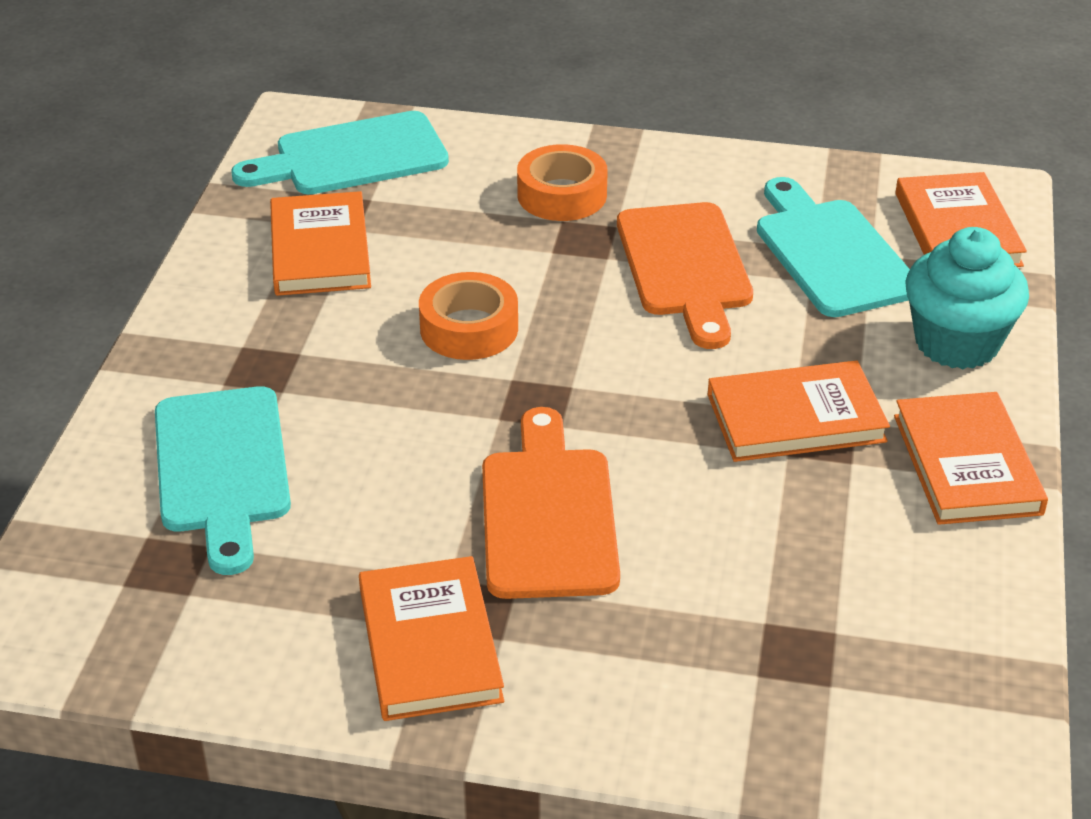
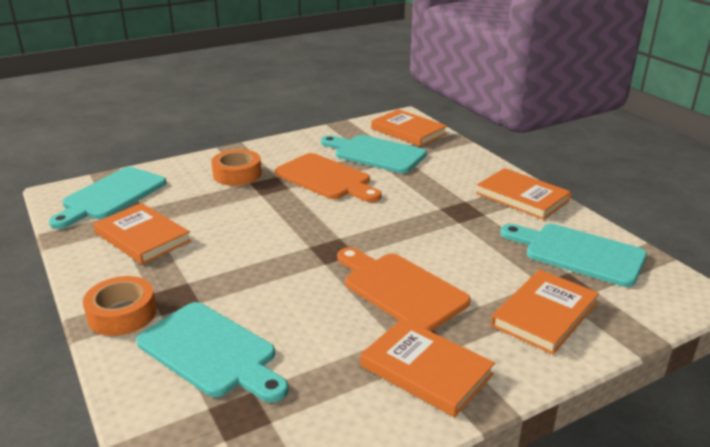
camera: 40 degrees left, 10 degrees down
(469, 328) = (262, 236): orange tape -> orange tape (122, 314)
(795, 418) = (443, 209): orange book -> orange book (544, 314)
(902, 613) = (578, 253): none -> turquoise cutting board
(956, 343) = (461, 163): turquoise cupcake -> none

